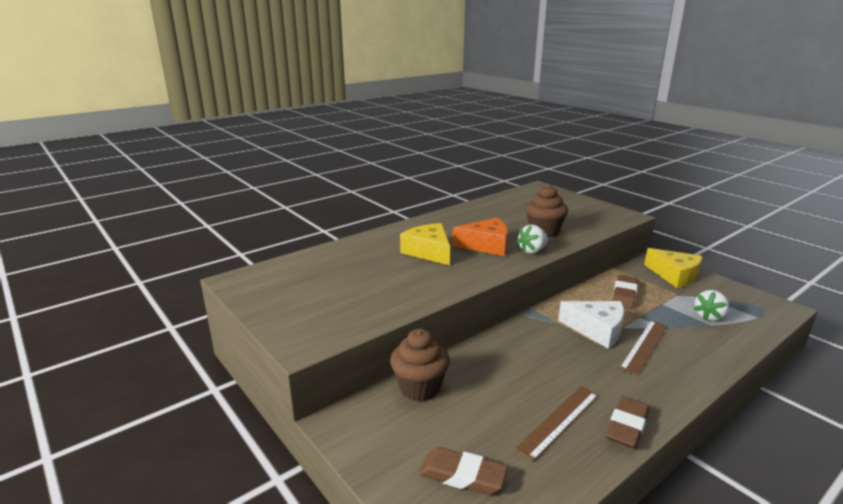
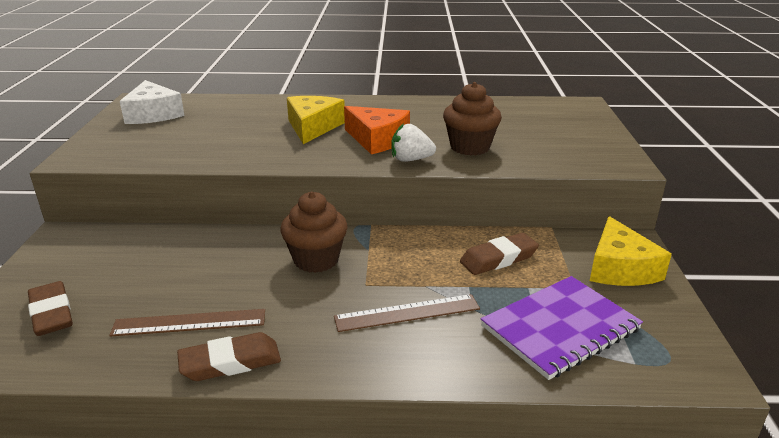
camera: 40 degrees right, 5 degrees up
(420, 388) = (151, 241): brown cupcake -> brown cupcake (316, 260)
(597, 330) = (391, 274): white cheese -> white cheese (153, 114)
(709, 317) = (560, 328): white strawberry -> purple notebook

